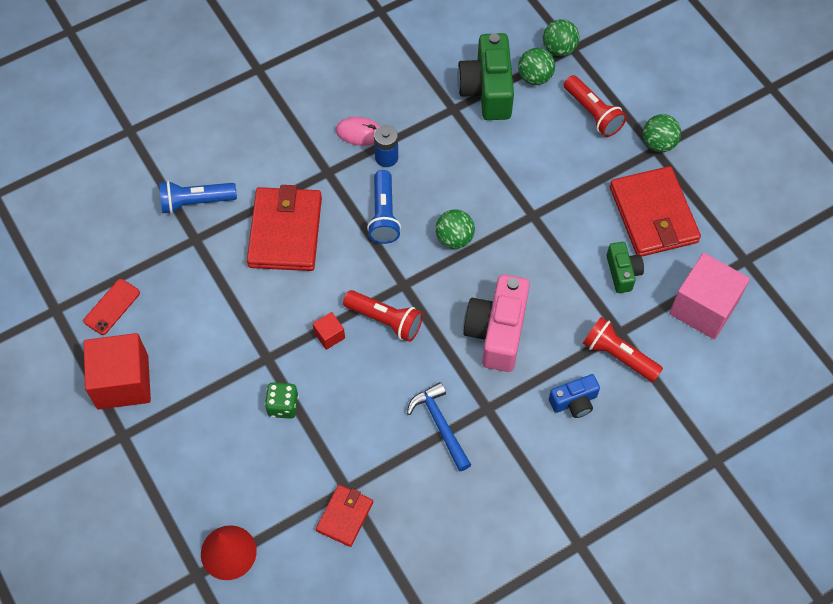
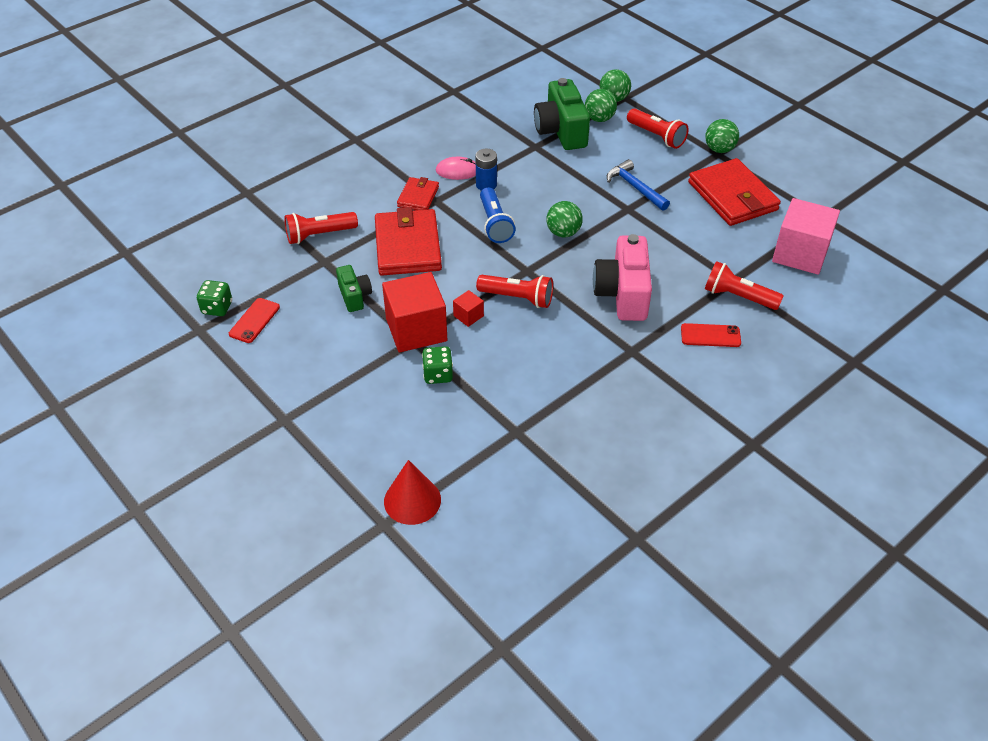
camera: 10 degrees left, 15 degrees down
(77, 284) = (217, 308): none -> green dice
(123, 382) = (276, 376): red cube -> red cube (416, 329)
(196, 202) = (319, 235): blue flashlight -> red flashlight
(345, 516) = (521, 454): red wallet -> red wallet (418, 196)
(440, 425) = (592, 369): blue hammer -> blue hammer (635, 187)
(574, 402) = (710, 336): blue camera -> red phone
(622, 273) = (720, 238): green camera -> green camera (354, 296)

